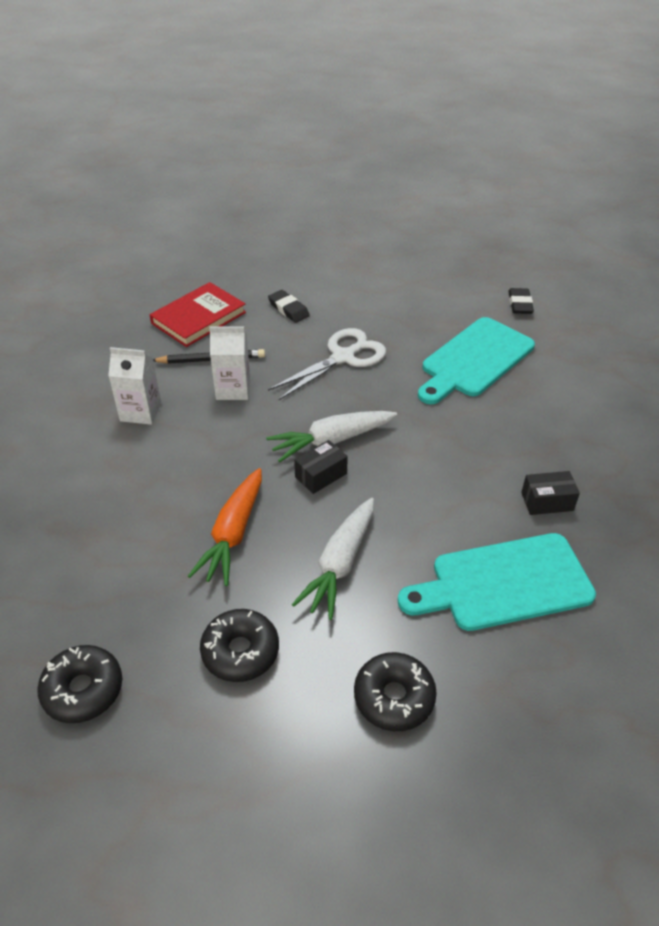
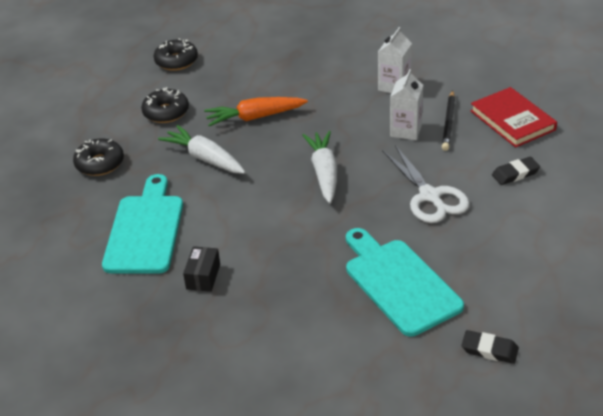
camera: 110 degrees right, 5 degrees down
(233, 534) = (255, 117): orange carrot -> orange carrot turned 45 degrees counterclockwise
(321, 475) = (289, 162): black box -> none

